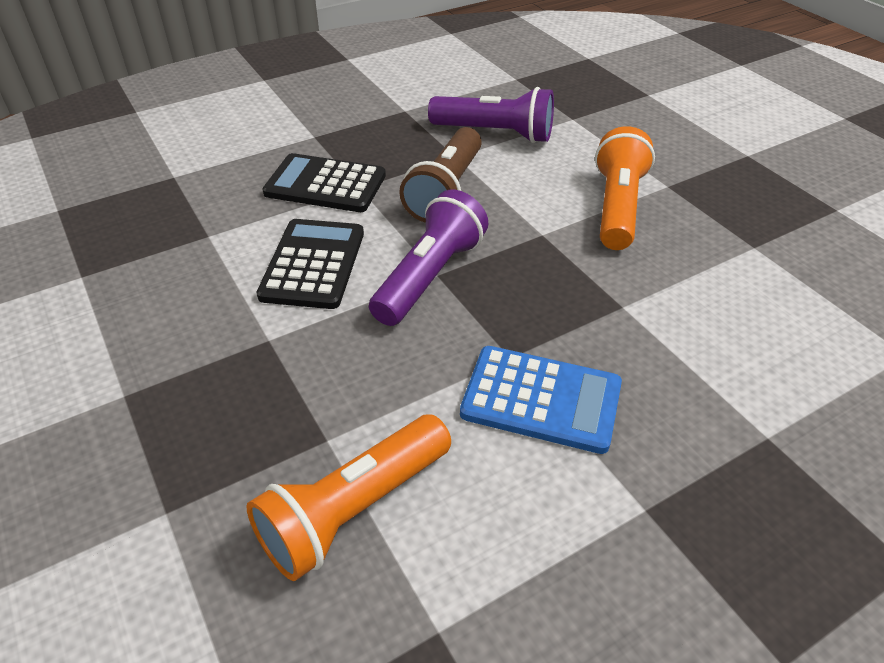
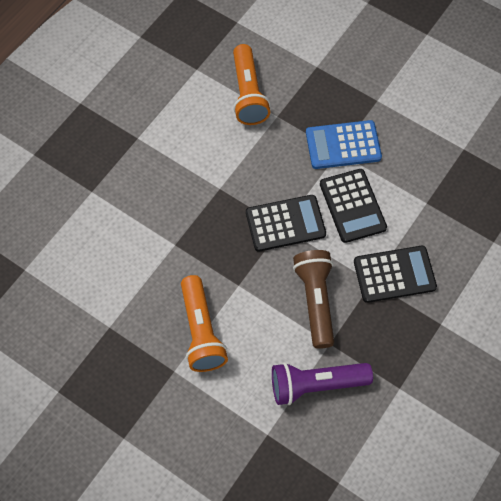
camera: 155 degrees right, 20 degrees up
(354, 510) = (248, 94): orange flashlight -> orange flashlight turned 150 degrees clockwise
(429, 276) = (285, 223): purple flashlight -> black calculator
(541, 399) = (196, 170): blue calculator -> blue calculator (343, 145)

